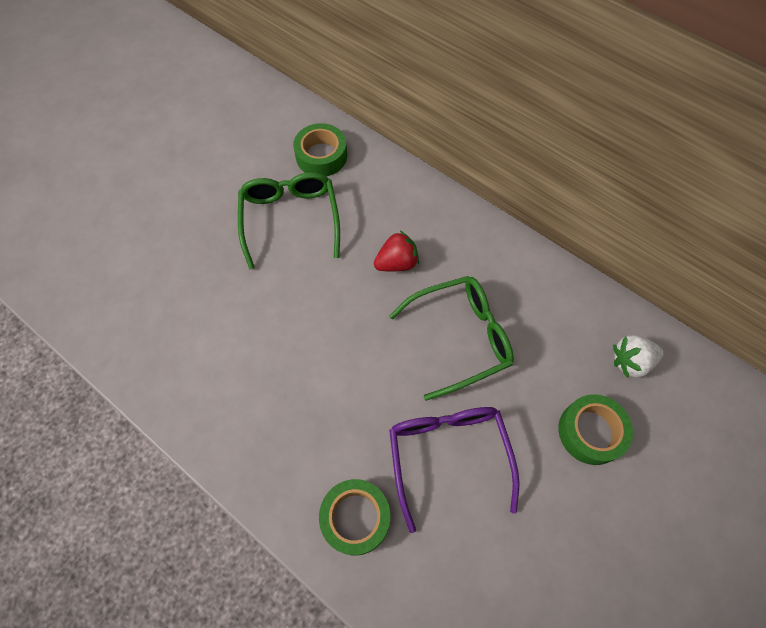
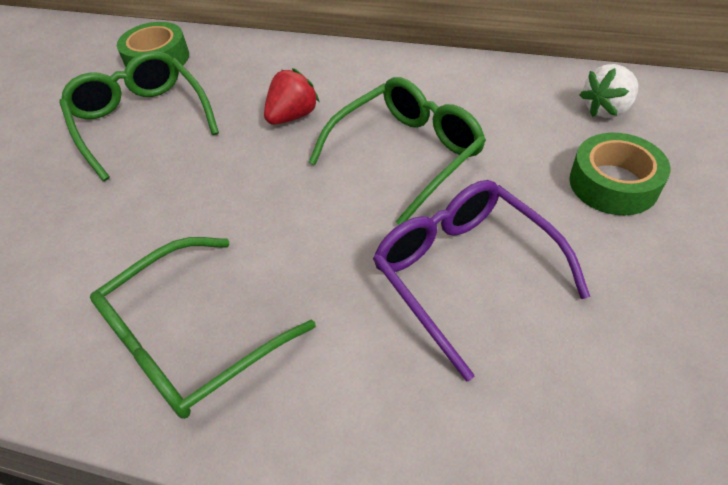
camera: 20 degrees left, 15 degrees down
(265, 424) = (191, 339): none -> green glasses
(355, 518) = (380, 400): green tape -> none

